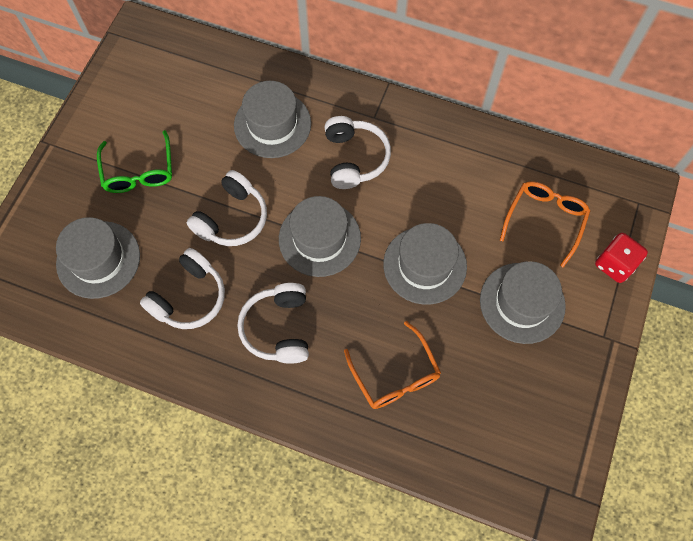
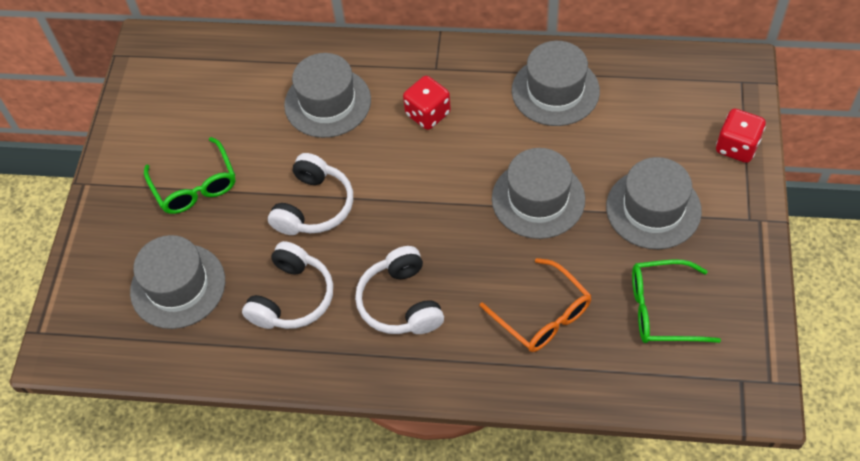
camera: 10 degrees left, 10 degrees down
(319, 238) = (416, 202): grey hat -> grey hat (555, 91)
(354, 158) = (428, 114): white headphones -> red dice
(499, 400) = (661, 309): none -> green glasses
(545, 220) = (650, 122): orange glasses -> none

